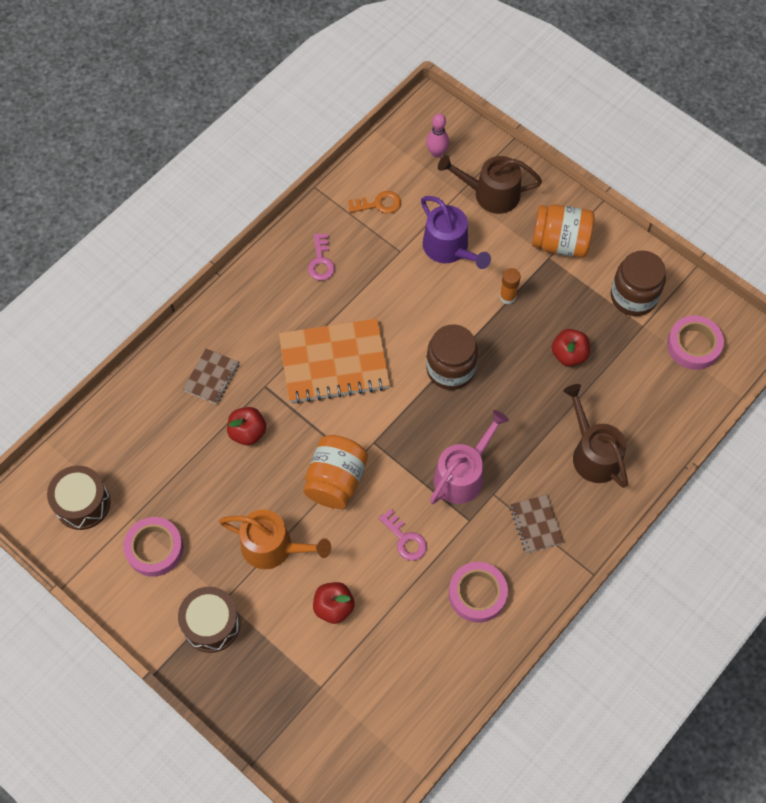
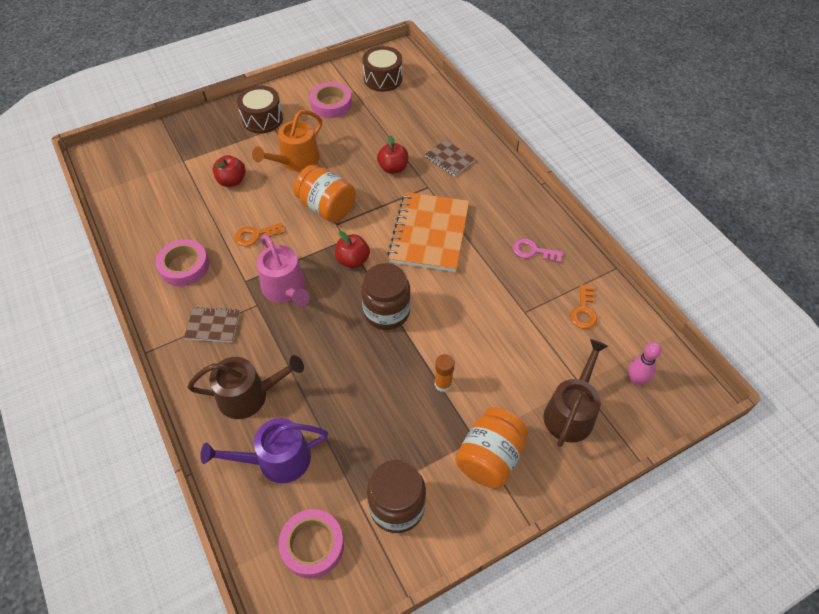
camera: 110 degrees right, 10 degrees down
(405, 539) = (255, 235): pink key -> orange key
(449, 248) = (515, 353): purple watering can -> purple watering can (277, 460)
(569, 355) = (357, 414): red apple -> red apple (353, 260)

